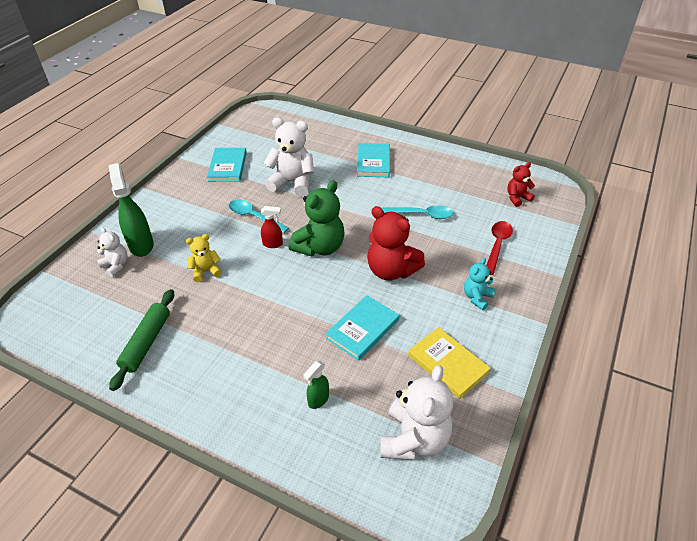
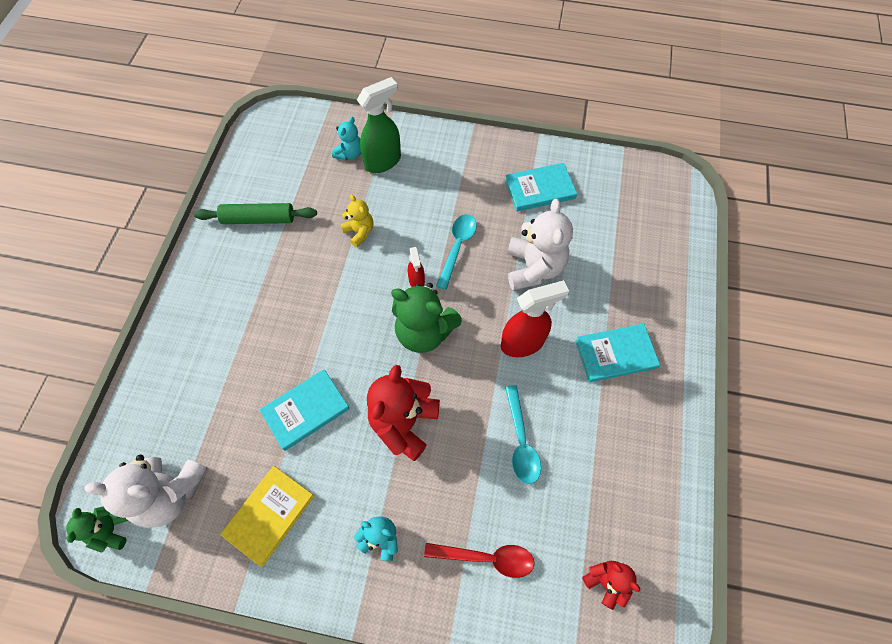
camera: 75 degrees right, 20 degrees up
(116, 265) = (350, 153): white teddy bear -> turquoise teddy bear
(318, 400) = (209, 389): green spray bottle -> none
(349, 199) = (523, 343): none -> red spray bottle
(362, 329) = (306, 410): turquoise book -> turquoise book turned 60 degrees counterclockwise
(440, 495) = (112, 529): none -> green teddy bear

